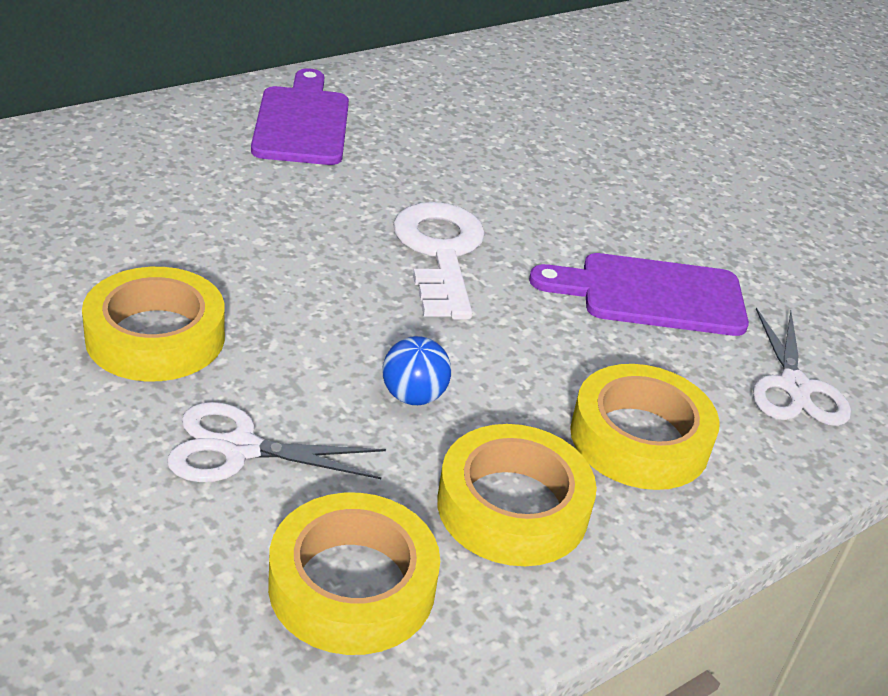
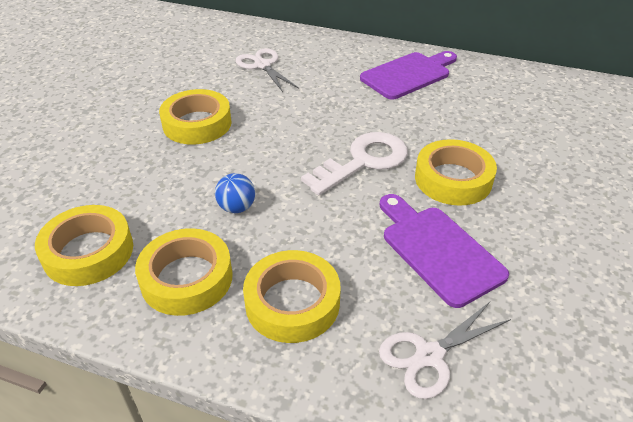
camera: 60 degrees right, 5 degrees up
(240, 449) = (148, 179): white scissors -> white scissors (262, 65)
(547, 218) = (453, 179): none -> yellow tape

